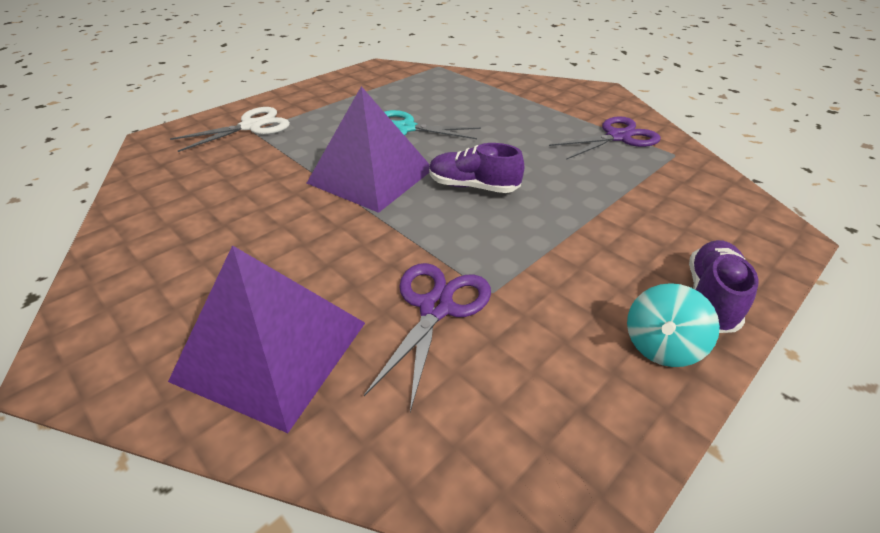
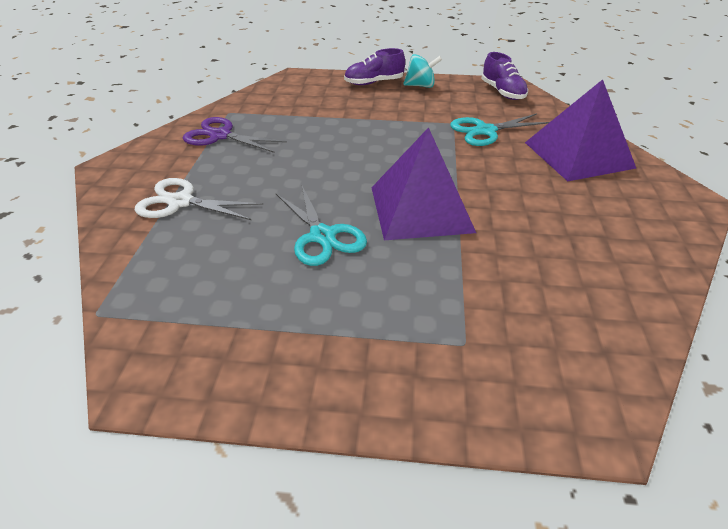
camera: 130 degrees left, 0 degrees up
(252, 126) = (459, 354): white scissors -> white scissors (180, 202)
(436, 307) = (485, 131): purple scissors -> turquoise scissors
(473, 186) = (371, 162): purple shoe -> purple shoe (502, 92)

